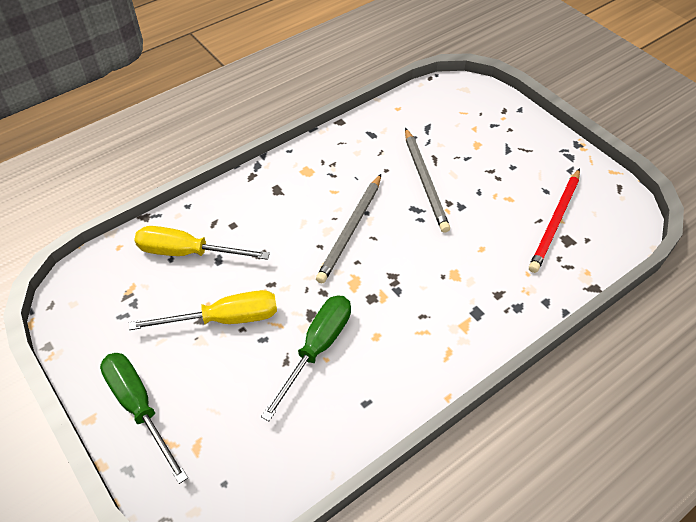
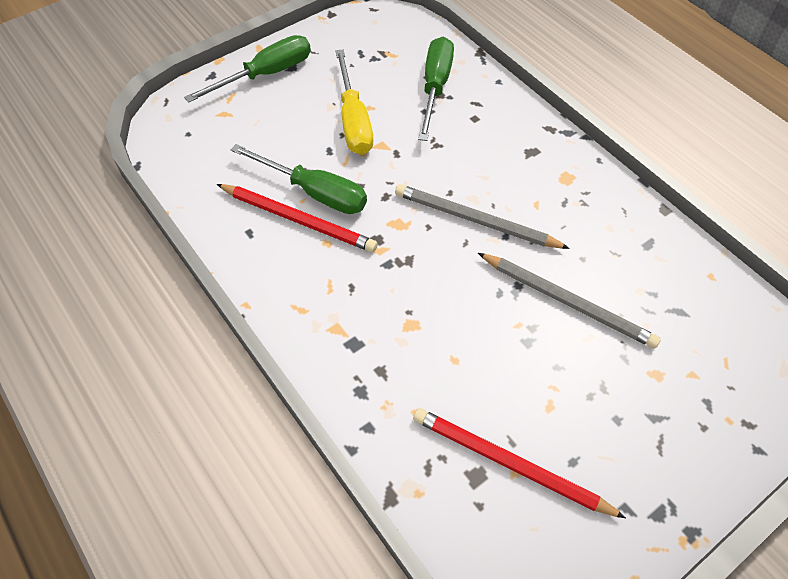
camera: 90 degrees right, 5 degrees up
(187, 252) = (435, 87): yellow screwdriver -> green screwdriver
(350, 360) = (298, 220): none -> red pencil
(425, 181) = (567, 301): grey pencil -> grey pencil turned 135 degrees counterclockwise

